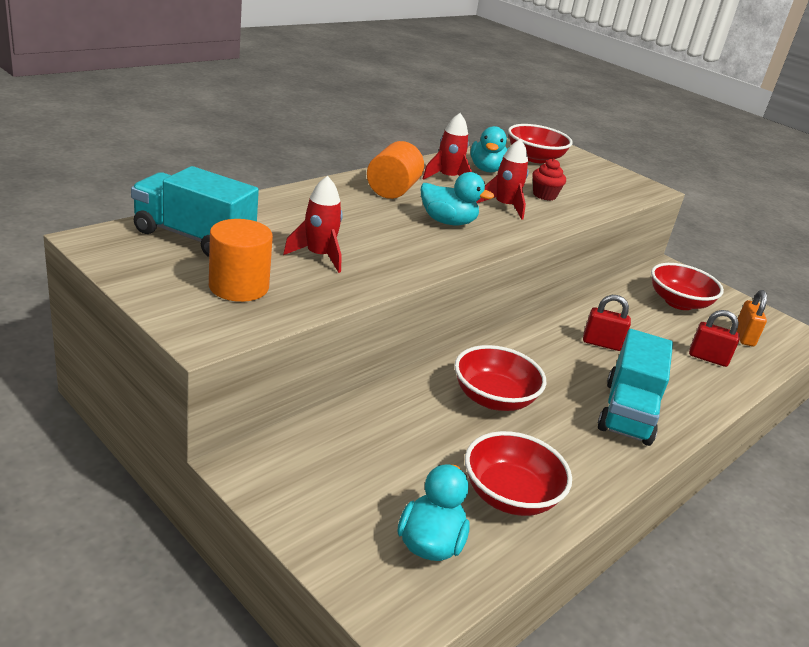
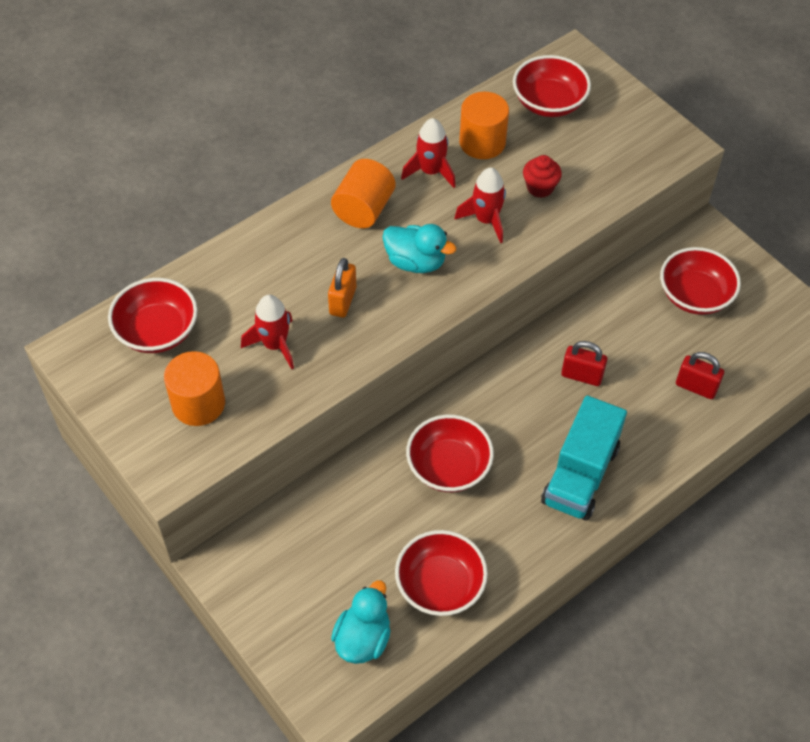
camera: 10 degrees right, 25 degrees up
(194, 237) = (157, 331): turquoise truck -> red bowl
(487, 169) = (482, 142): turquoise duck -> orange cylinder
(744, 337) = (753, 347): orange padlock -> orange padlock (342, 301)

